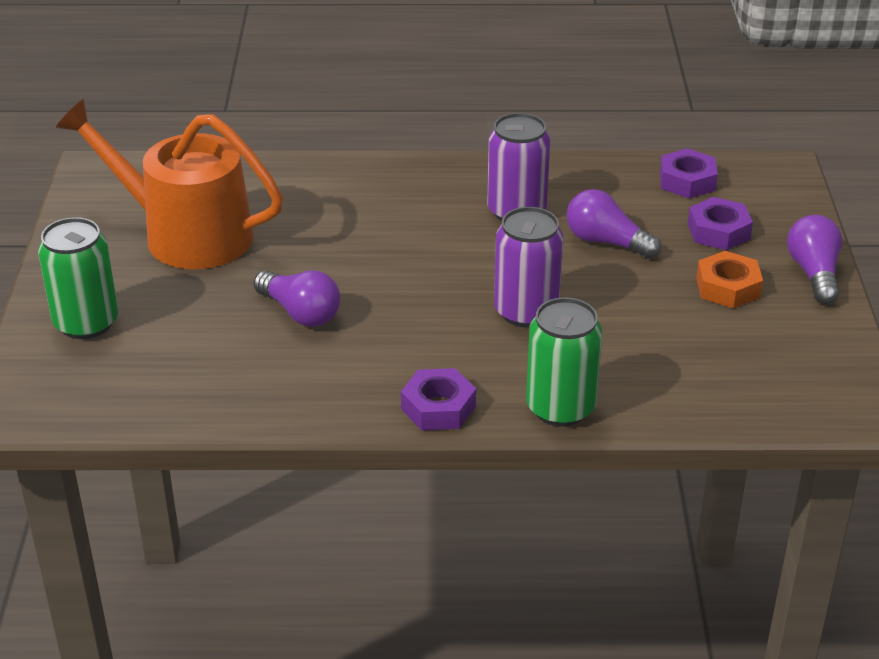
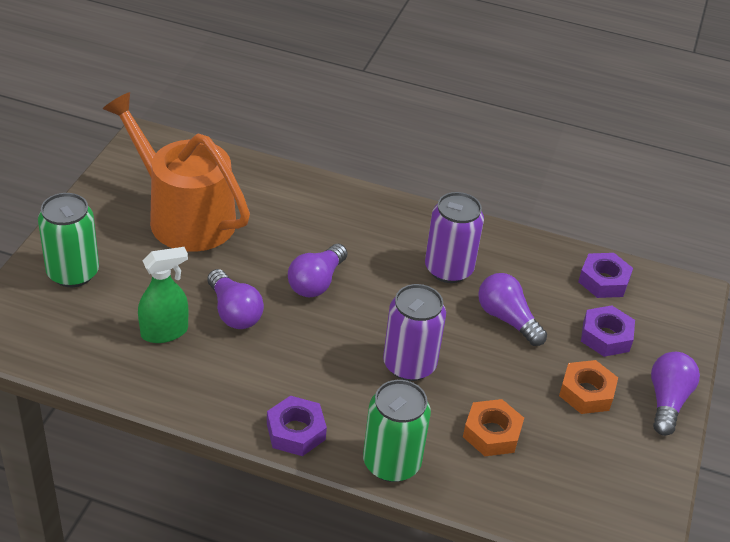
camera: 15 degrees right, 5 degrees up
(231, 353) = (164, 332): none -> green spray bottle
(377, 260) = (316, 282): none -> purple light bulb
(651, 351) = (492, 433): none -> orange nut

